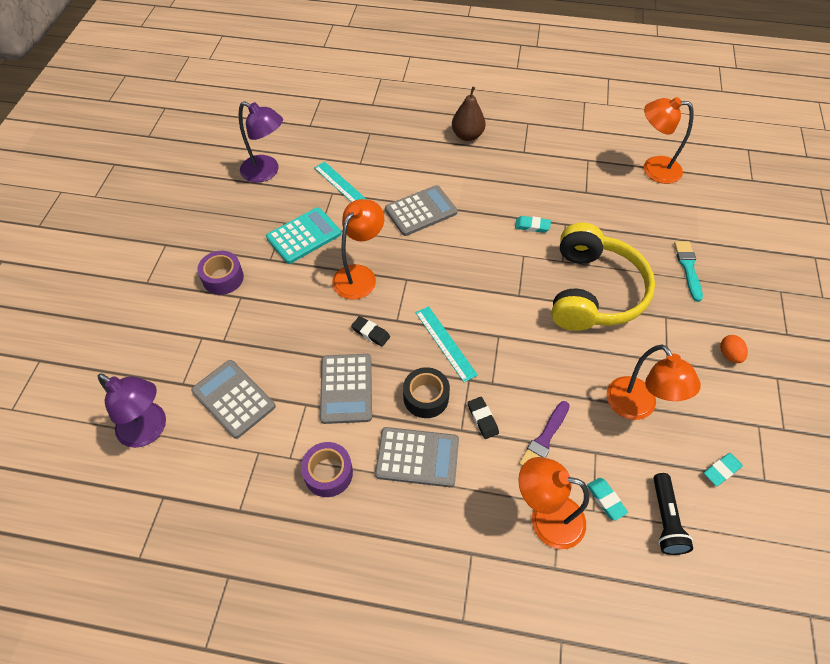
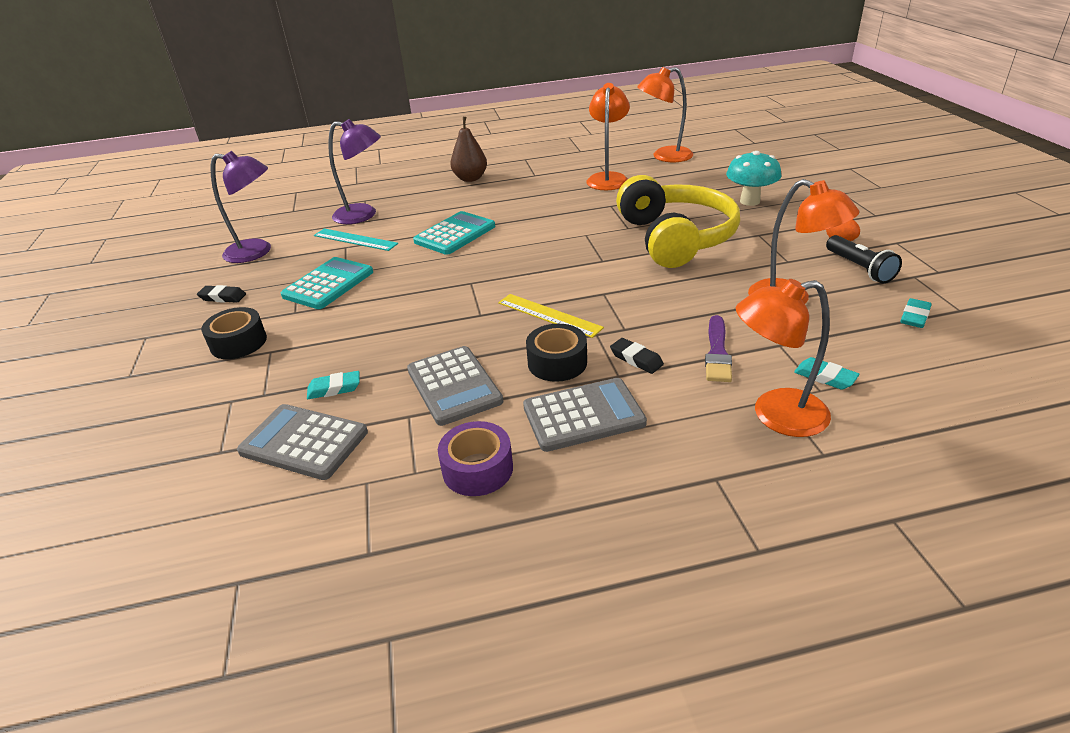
camera: 20 degrees left, 20 degrees down
(149, 430) = (186, 515): purple lamp -> purple lamp (363, 215)
(223, 278) = (238, 343): purple tape -> black tape
(360, 275) = (414, 294): orange lamp -> orange lamp (608, 178)
(370, 333) = (455, 333): black eraser -> black eraser (223, 297)
(421, 211) = (455, 234): grey calculator -> turquoise calculator
(445, 343) = (549, 315): turquoise ruler -> yellow ruler
(532, 226) = (579, 215): turquoise eraser -> turquoise eraser (334, 388)
(665, 519) = (899, 371): black flashlight -> black flashlight (859, 268)
(688, 268) = (749, 201): turquoise brush -> turquoise mushroom

